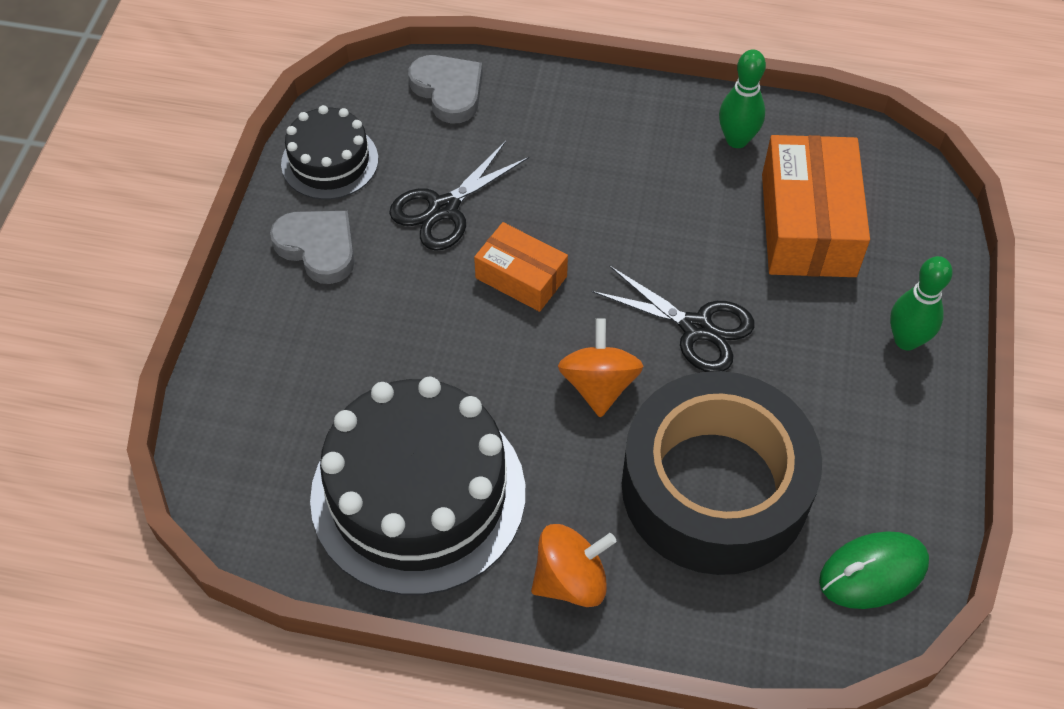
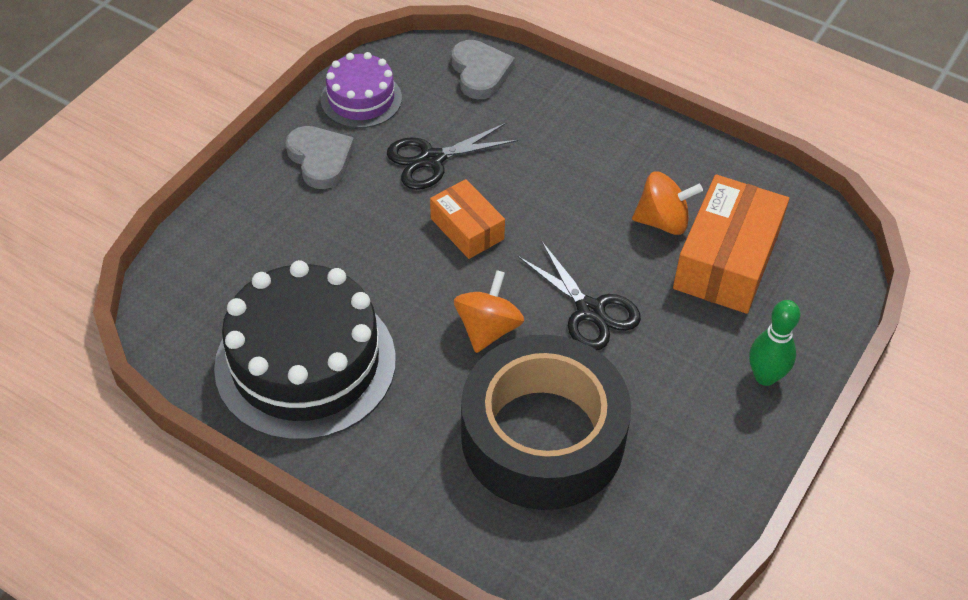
camera: 20 degrees right, 5 degrees down
(329, 161) = (361, 99): black cake -> purple cake
(571, 580) = (391, 466): orange spinning top -> orange spinning top (662, 221)
(737, 140) = (699, 177): green bowling pin -> none
(873, 572) = (641, 546): green mouse -> none

